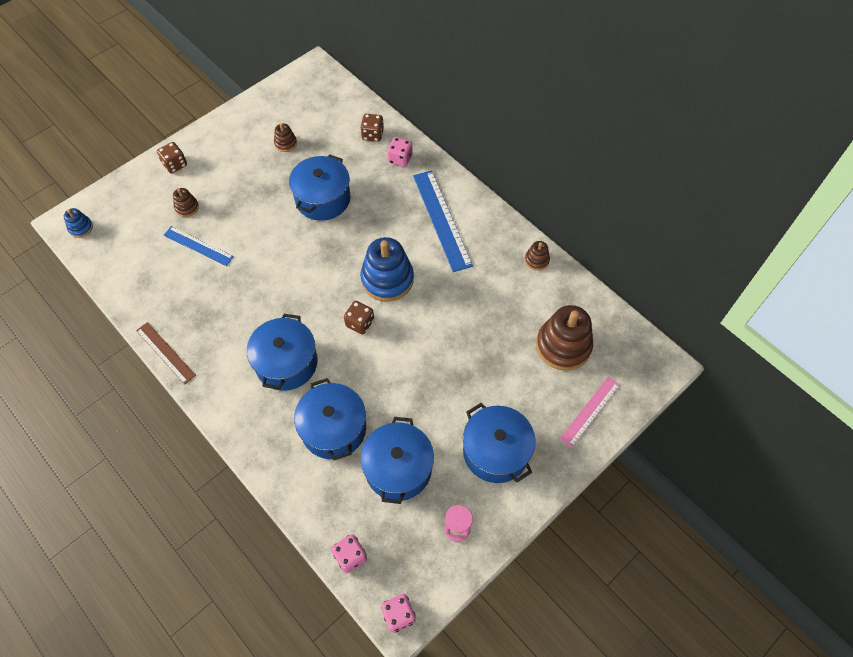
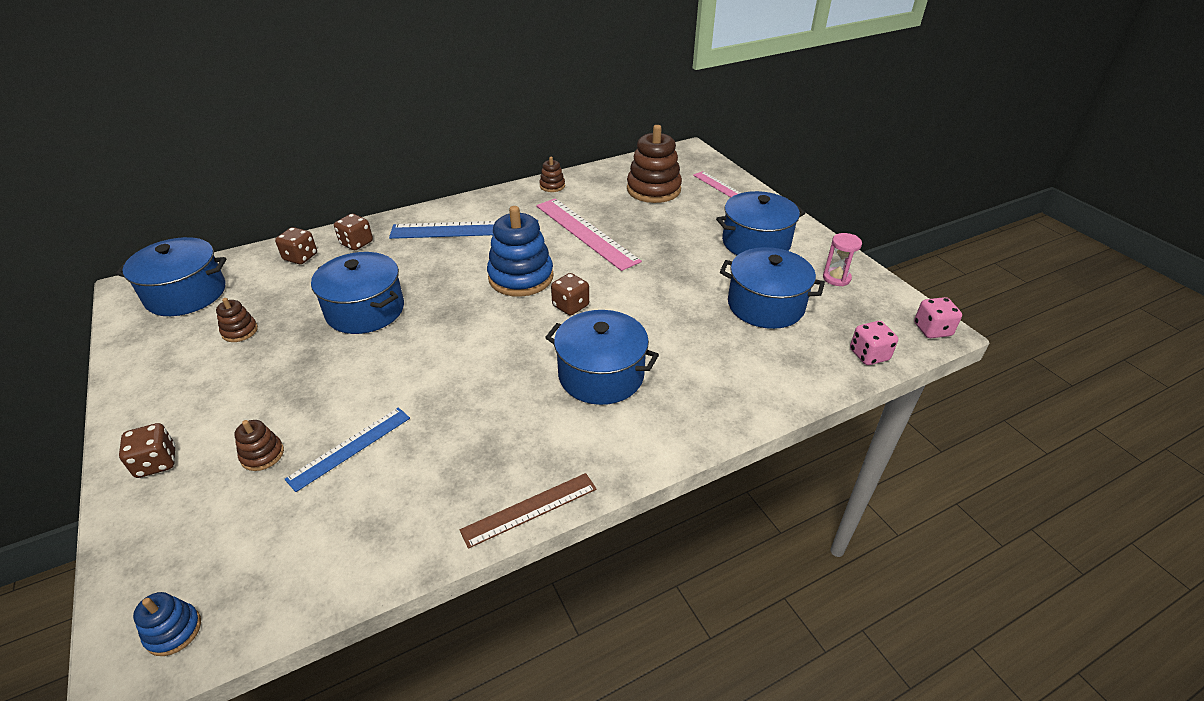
camera: 75 degrees left, 20 degrees down
(333, 428) = (706, 346): blue pot -> blue pot (186, 294)
(400, 159) = (356, 243): pink dice -> brown dice
(466, 307) = (586, 232): none -> pink ruler

